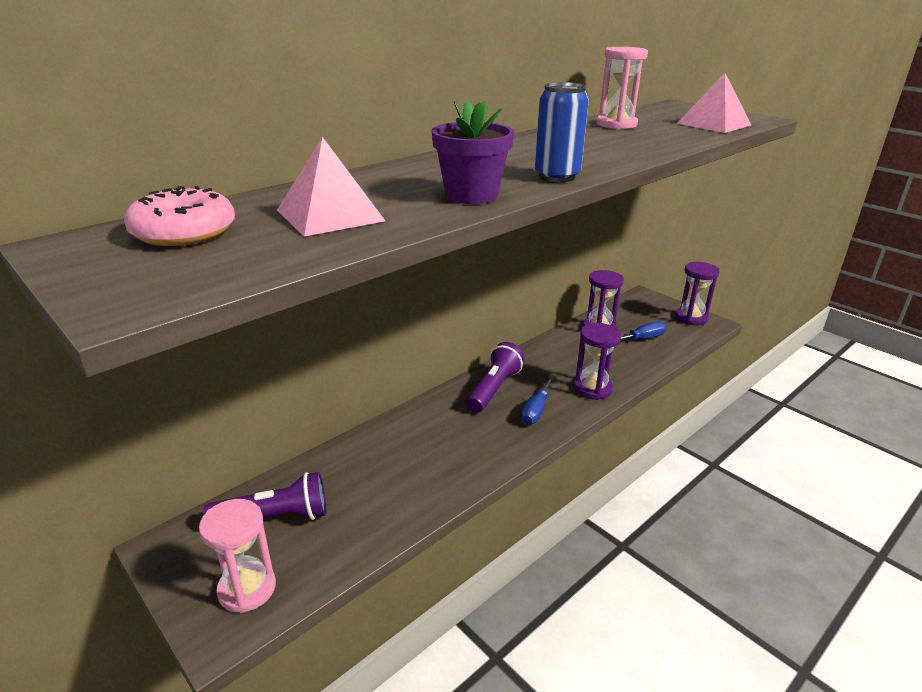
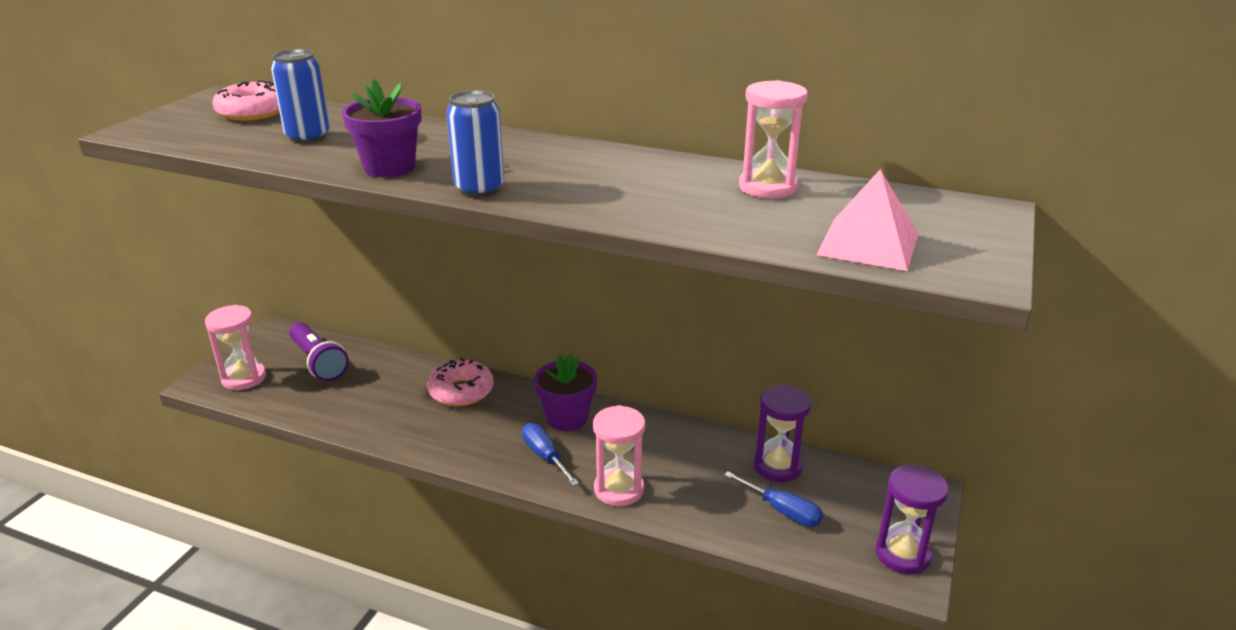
camera: 65 degrees right, 0 degrees up
(330, 215) = (308, 137): pink pyramid -> blue can
(414, 431) = (461, 391): none -> pink donut
(494, 389) = (567, 418): purple flashlight -> purple flower pot
(536, 410) = (545, 456): blue screwdriver -> blue screwdriver turned 60 degrees clockwise
(592, 389) = (619, 489): purple hourglass -> pink hourglass

